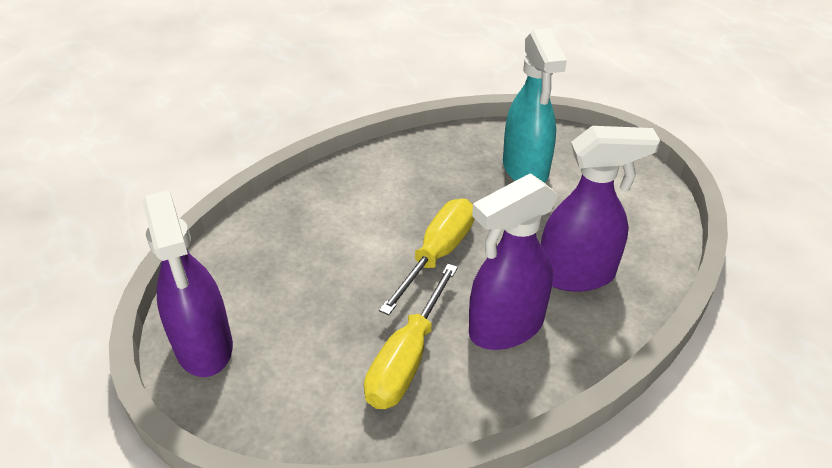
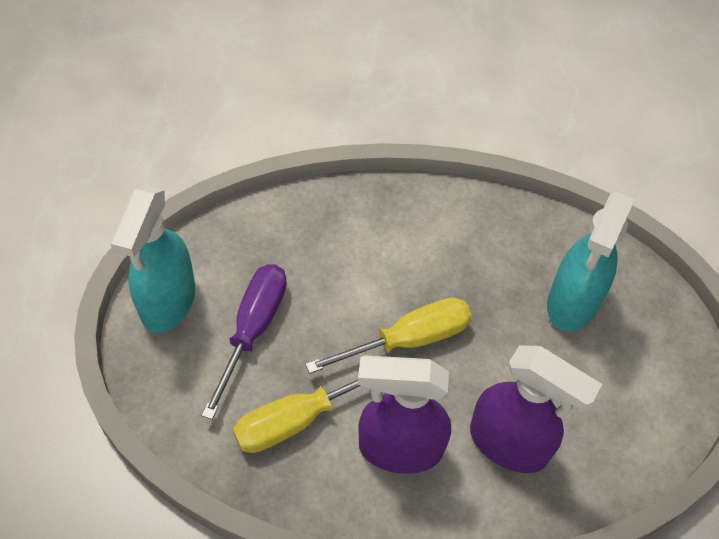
camera: 35 degrees right, 15 degrees up
(204, 347) = (168, 302): purple spray bottle -> turquoise spray bottle
(304, 321) = (253, 330): none -> purple screwdriver

